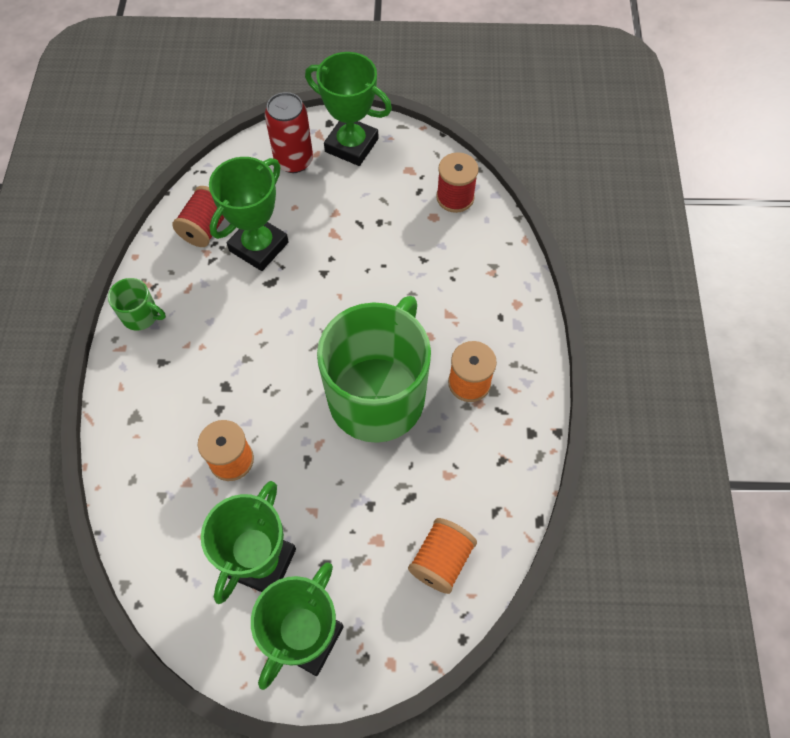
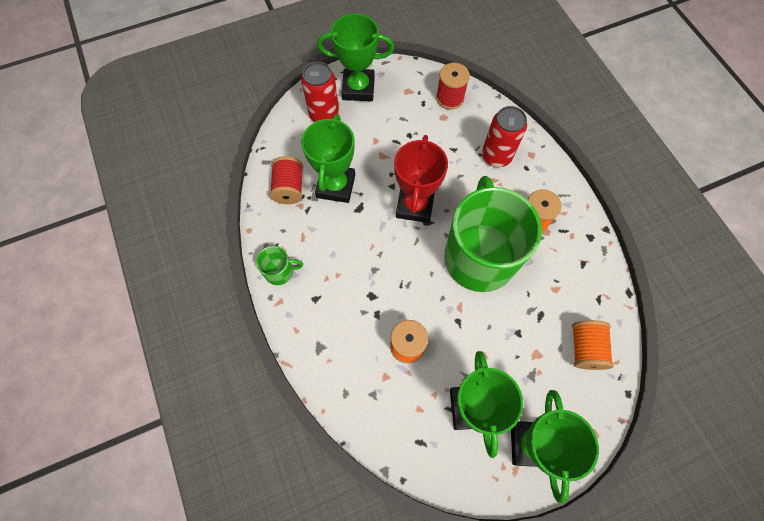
camera: 25 degrees left, 5 degrees up
(336, 305) = (415, 205): none -> red trophy
(470, 288) = (496, 156): none -> red can

